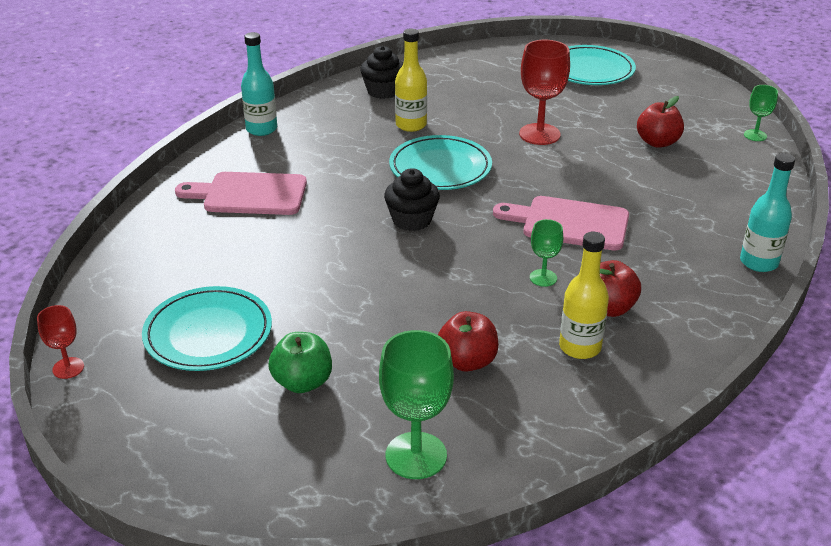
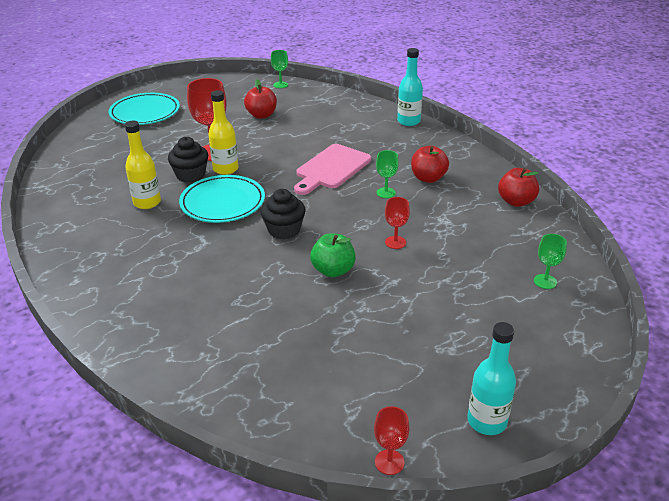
camera: 70 degrees left, 0 degrees up
(208, 333) = (377, 362): turquoise plate -> none
(249, 194) = (183, 308): pink cutting board -> none
(261, 129) = (74, 284): turquoise bottle -> turquoise bottle (487, 421)
(302, 382) = (457, 319): green apple -> green apple (333, 270)
(383, 91) = (77, 205): black cupcake -> black cupcake (190, 175)
(416, 455) = (545, 281): green goblet -> green goblet, size x0.55
(434, 306) = (395, 242): none -> red goblet
(467, 361) = (460, 241): red apple -> red apple (516, 201)
(580, 347) = (461, 197): yellow bottle -> yellow bottle (225, 169)

